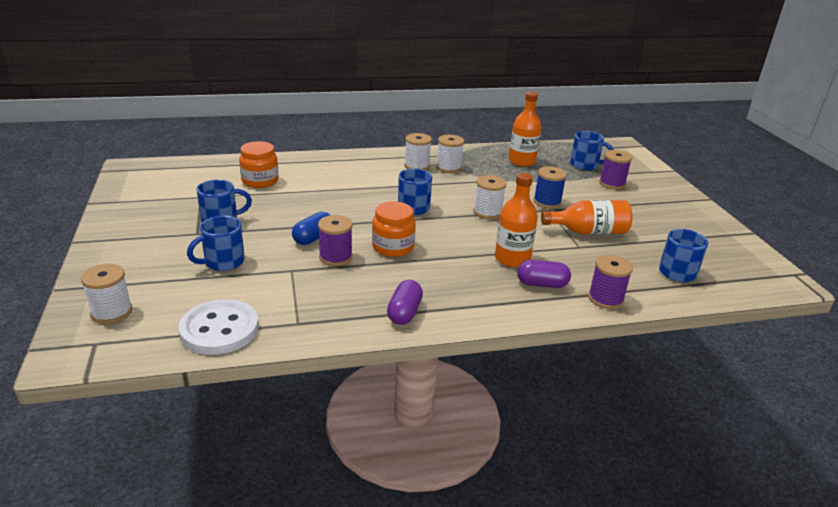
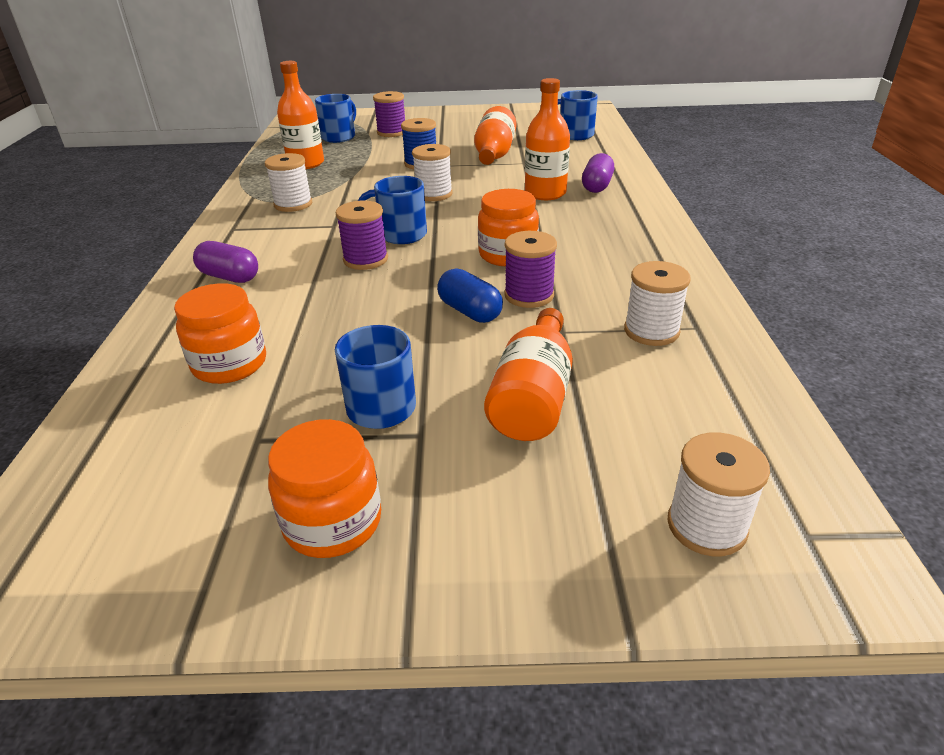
camera: 75 degrees left, 5 degrees up
(144, 220) = (332, 522): none -> orange jar
(219, 329) = (728, 392): white button -> none
(223, 262) = (533, 397): blue mug -> orange bottle
(404, 312) = (660, 257): purple capsule -> purple capsule (229, 277)
(417, 166) = (272, 224): white spool -> white spool (651, 331)
(605, 299) = (621, 165): purple spool -> purple spool (365, 259)

